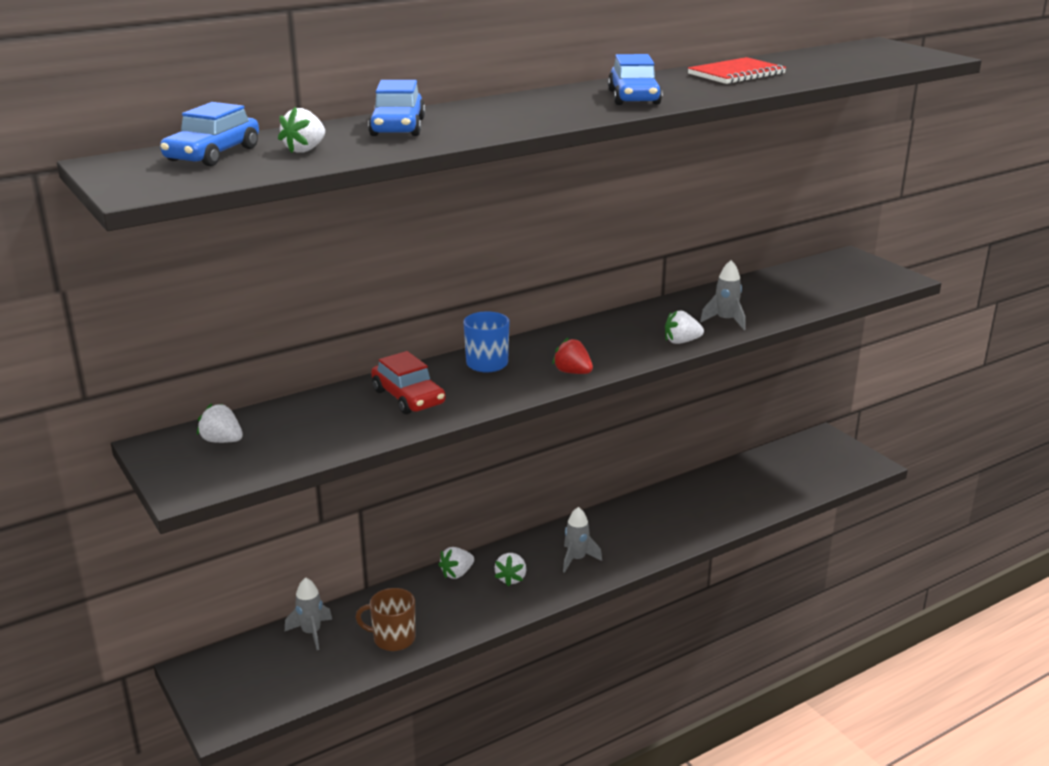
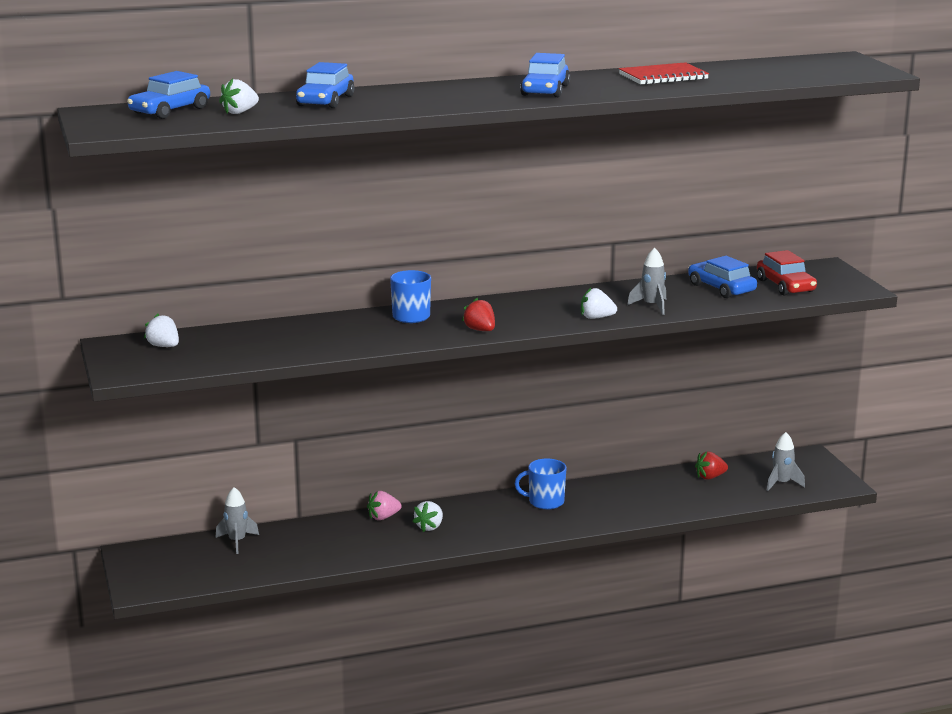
camera: 15 degrees right, 5 degrees down
(393, 638) = (303, 555): brown mug -> none
(408, 397) = (328, 333): red car -> red car (785, 286)
(457, 573) = (383, 517): white strawberry -> pink strawberry
(577, 559) = (498, 521): grey rocket -> grey rocket (781, 483)
(611, 528) = (545, 502): none -> blue mug
(751, 474) = (710, 477): none -> red strawberry
(775, 292) = (721, 288): none -> blue car

